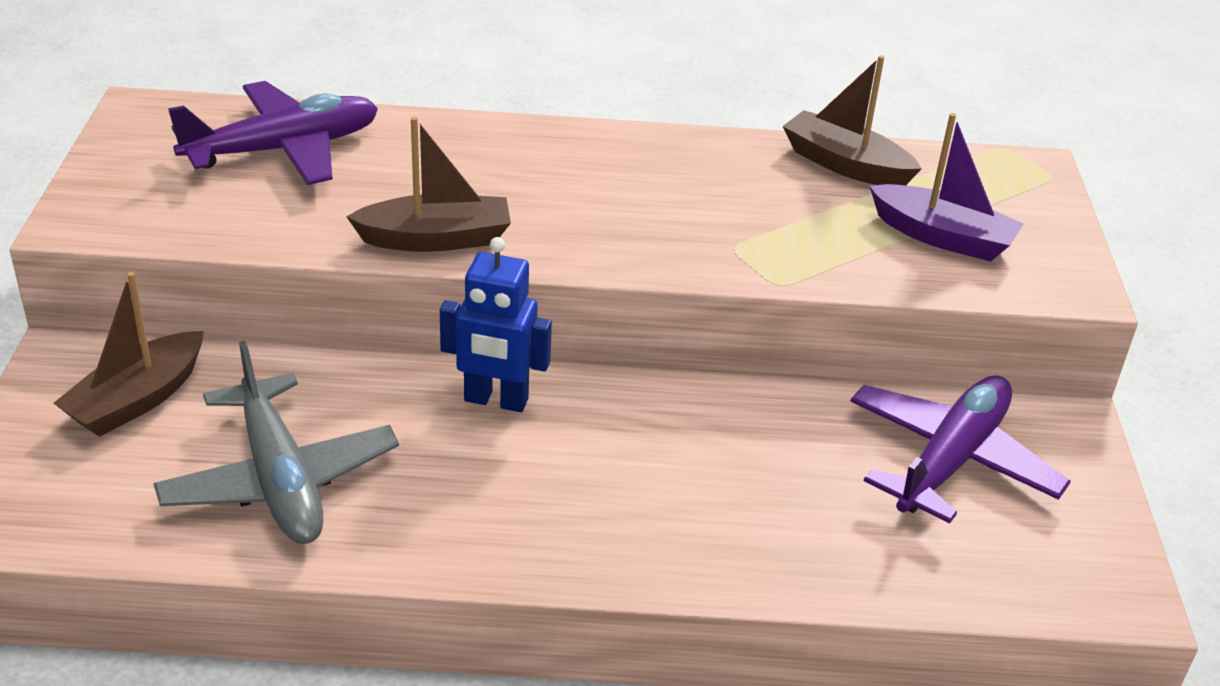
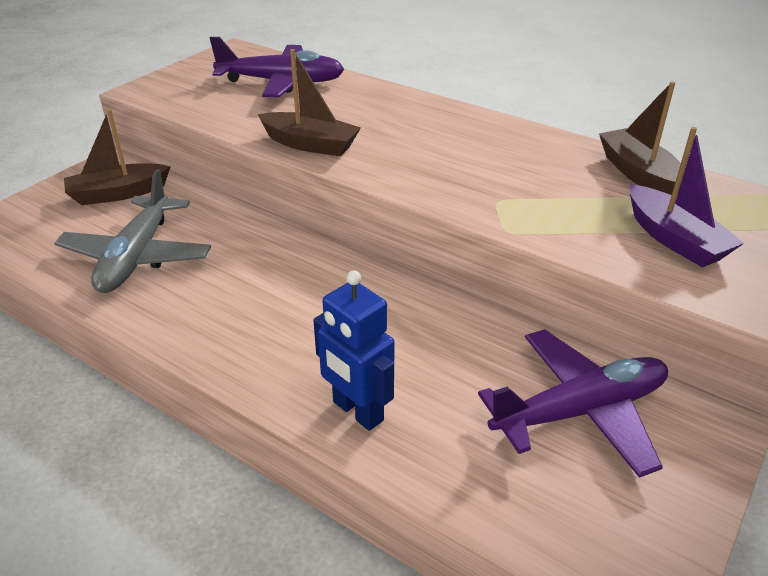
camera: 35 degrees right, 0 degrees up
(496, 401) = (297, 256): blue robot -> blue robot (357, 411)

